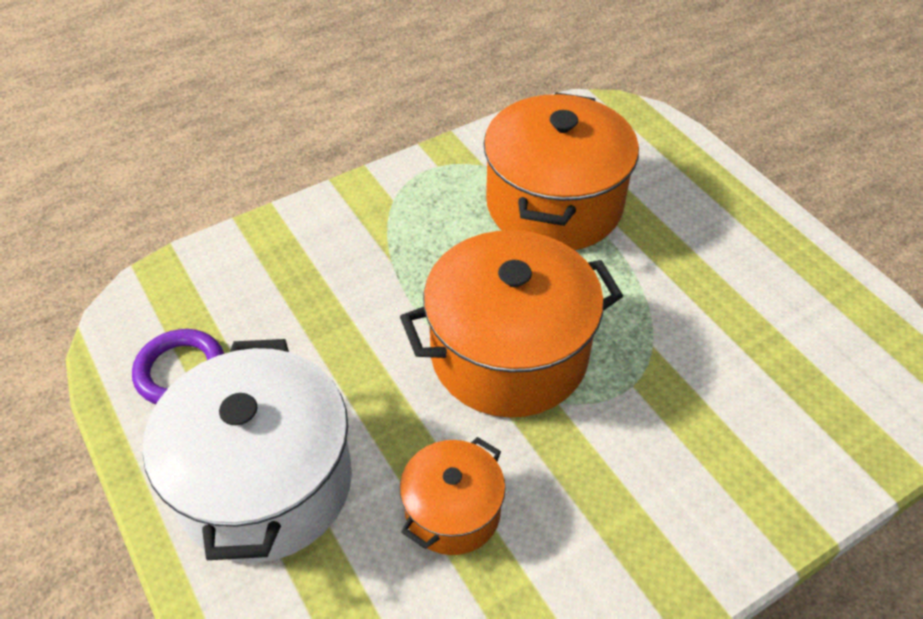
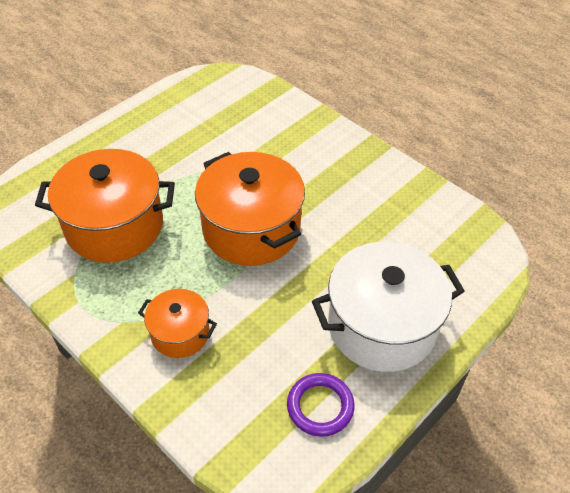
camera: 105 degrees left, 0 degrees up
(452, 512) = (363, 235): orange pot -> orange pot (180, 333)

